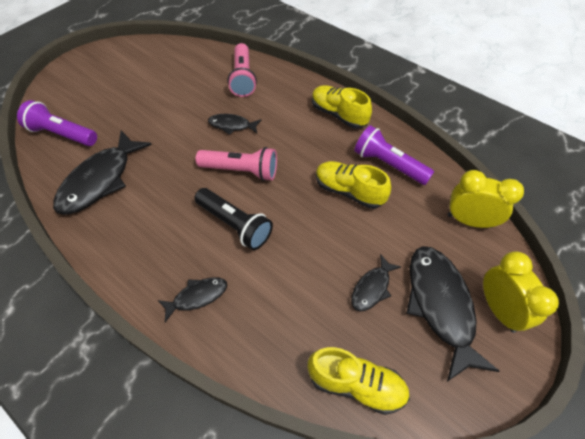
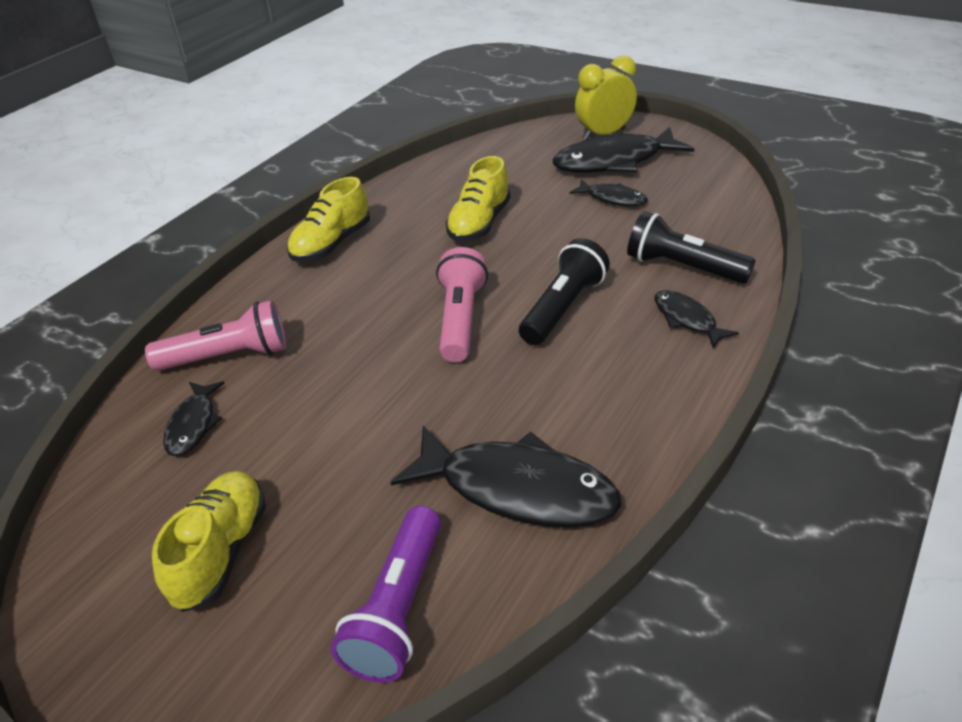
camera: 95 degrees left, 15 degrees down
(232, 125) = (359, 347): black fish -> black fish (193, 424)
(259, 313) = (683, 267): none -> black flashlight
(356, 384) = (724, 200): yellow shoe -> yellow shoe (221, 551)
(388, 164) = (427, 199): purple flashlight -> none
(469, 221) = (502, 148): yellow clock -> none

